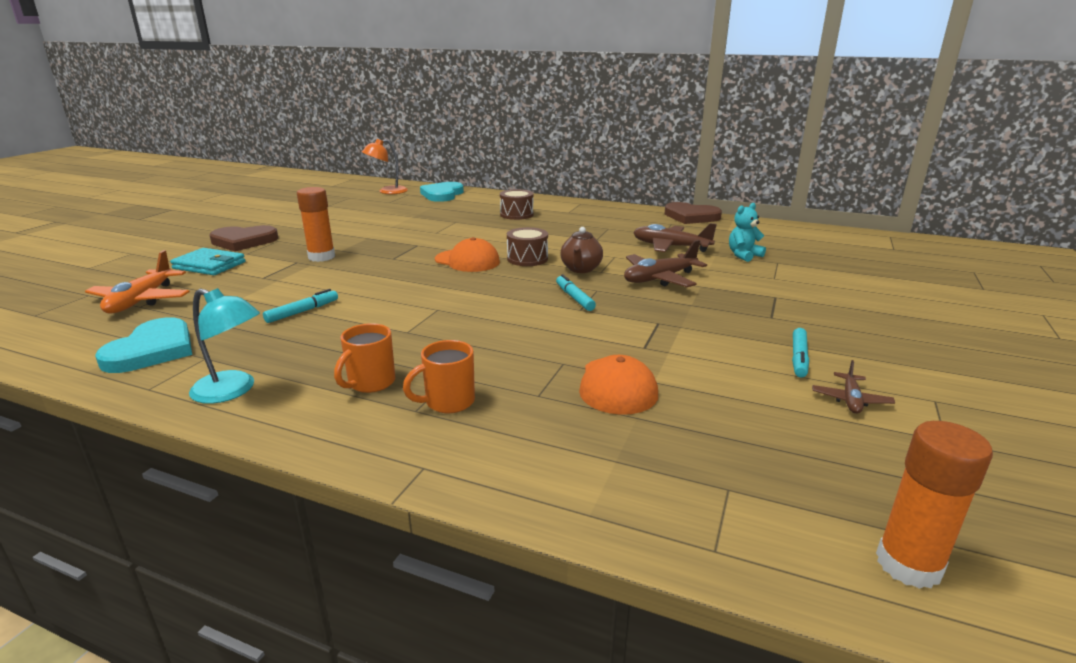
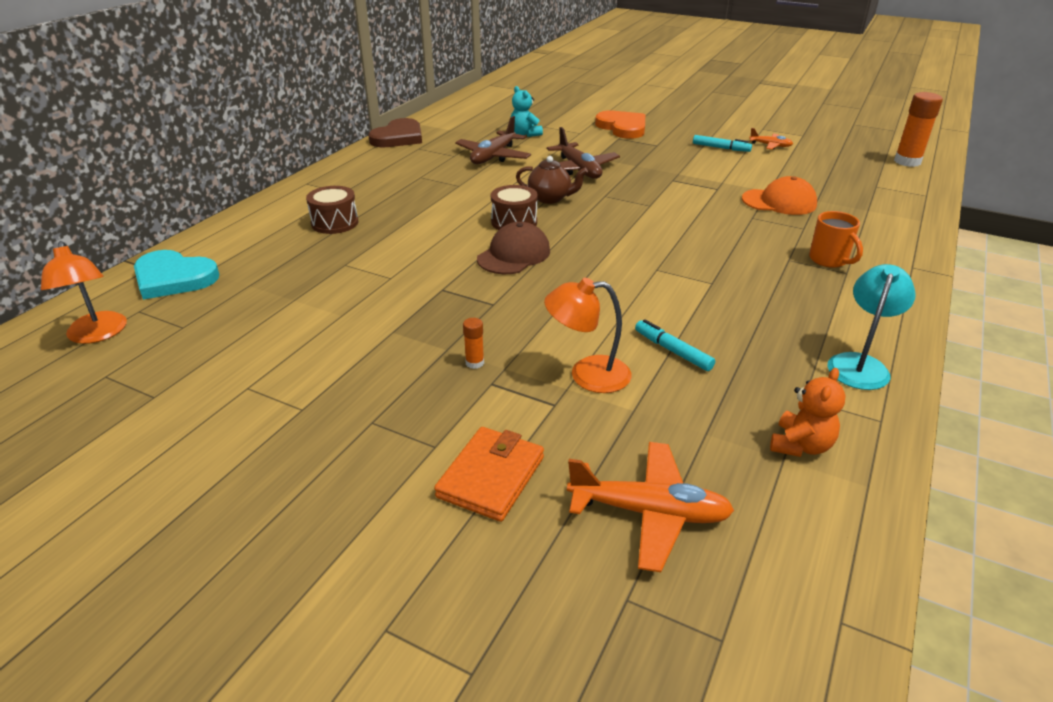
camera: 85 degrees left, 10 degrees up
(152, 350) = (800, 445): turquoise heart -> orange teddy bear
(209, 265) = (491, 477): turquoise wallet -> orange wallet
(243, 241) = (361, 465): brown heart -> none
(289, 285) = (587, 375): none -> orange lamp
(321, 257) = (474, 363): orange glue stick -> orange glue stick, size x0.48
(370, 383) = (815, 294): orange mug -> none
(467, 261) = (514, 255): orange cap -> brown cap
(574, 298) = (624, 206): turquoise marker -> none
(817, 299) = (622, 127): none -> orange heart
(850, 400) = (770, 145): brown plane -> orange plane

